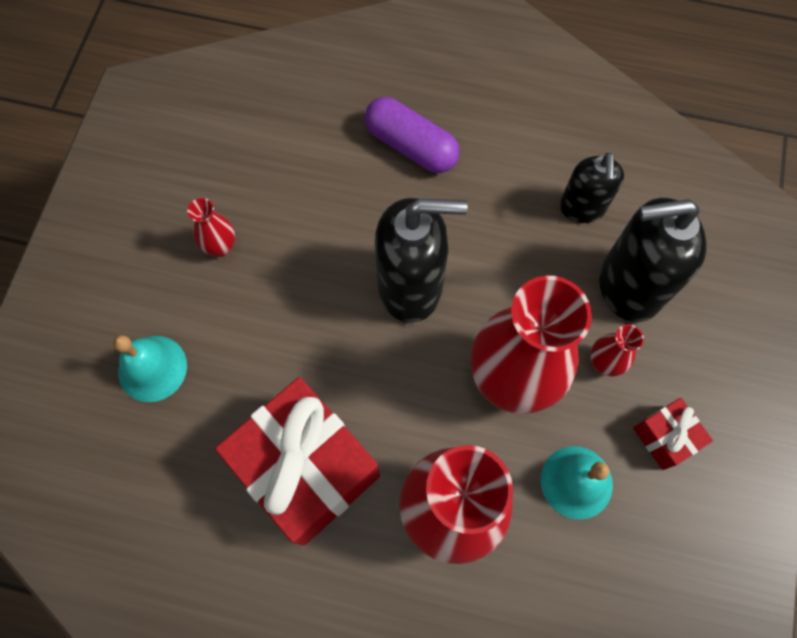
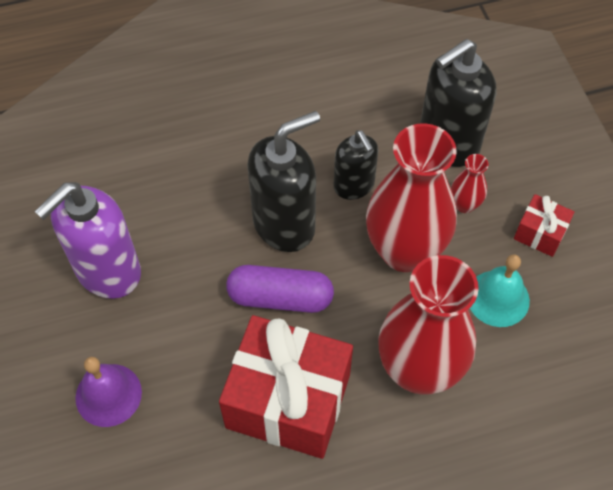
camera: 30 degrees left, 10 degrees down
(152, 368) = (108, 395): turquoise bell -> purple bell
(221, 247) = (107, 271): red vase -> purple soap dispenser
(411, 146) = (218, 120): purple capsule -> purple capsule (280, 297)
(582, 208) = (379, 104): black soap dispenser -> black soap dispenser (354, 186)

